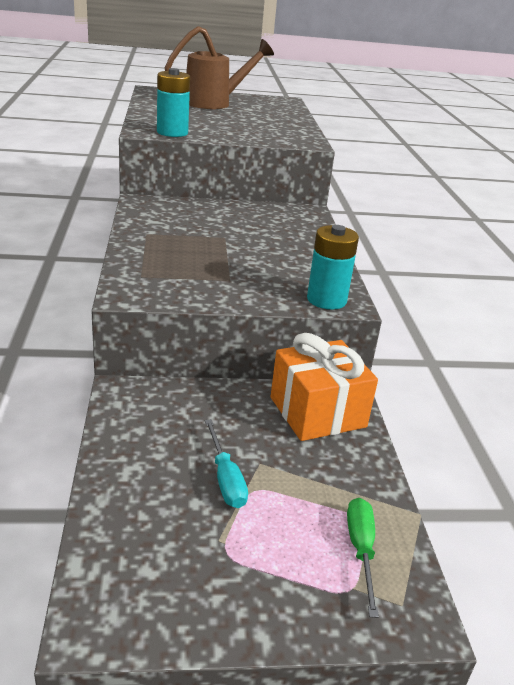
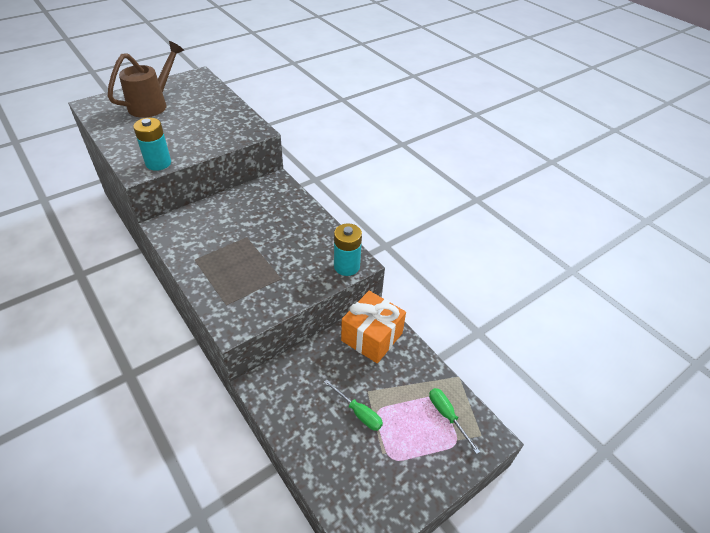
camera: 30 degrees left, 15 degrees up
(225, 479) = (358, 412): turquoise screwdriver -> green screwdriver

